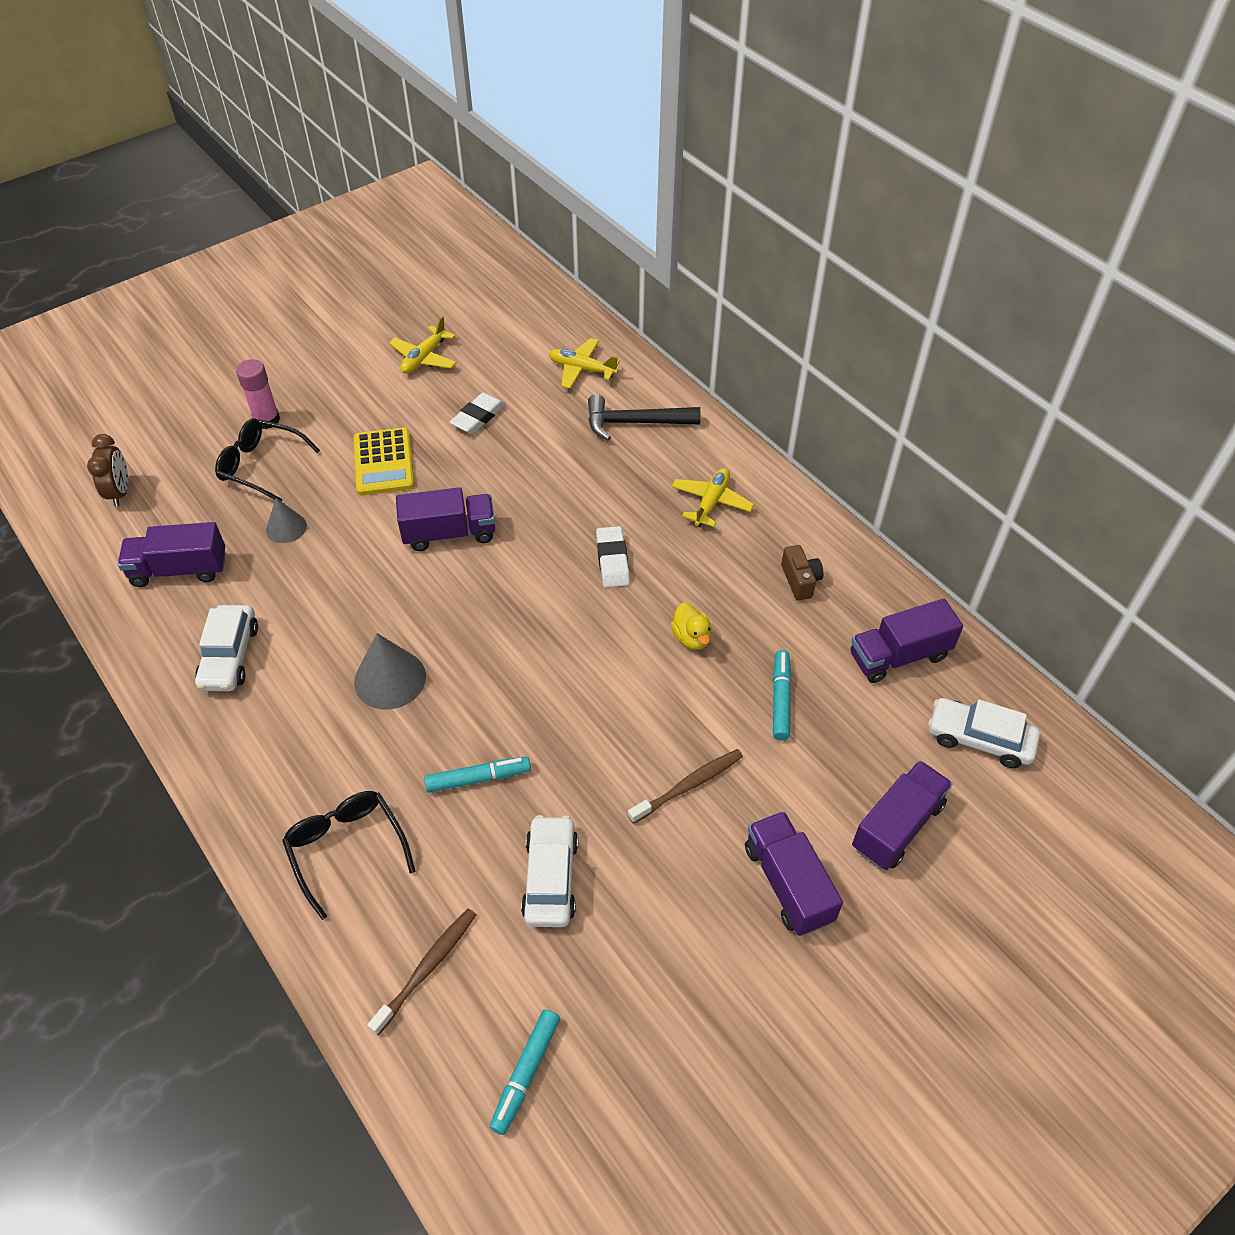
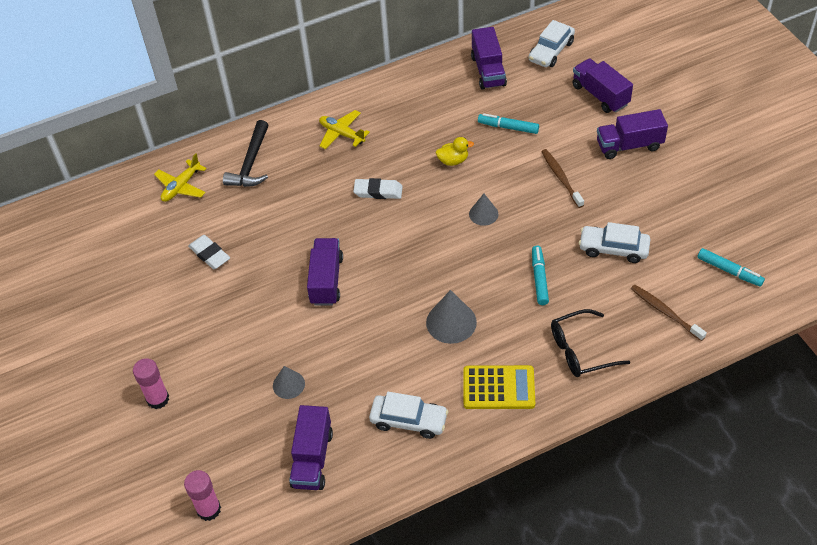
camera: 75 degrees left, 0 degrees up
(120, 492) = (209, 509): brown clock -> pink glue stick
(261, 466) = (213, 402): black glasses -> none
(384, 462) = (238, 318): yellow calculator -> yellow calculator (498, 388)
(424, 358) = (125, 285): yellow plane -> none
(593, 690) = (483, 214): none -> grey cone
(800, 581) = (421, 102): brown camera -> none

